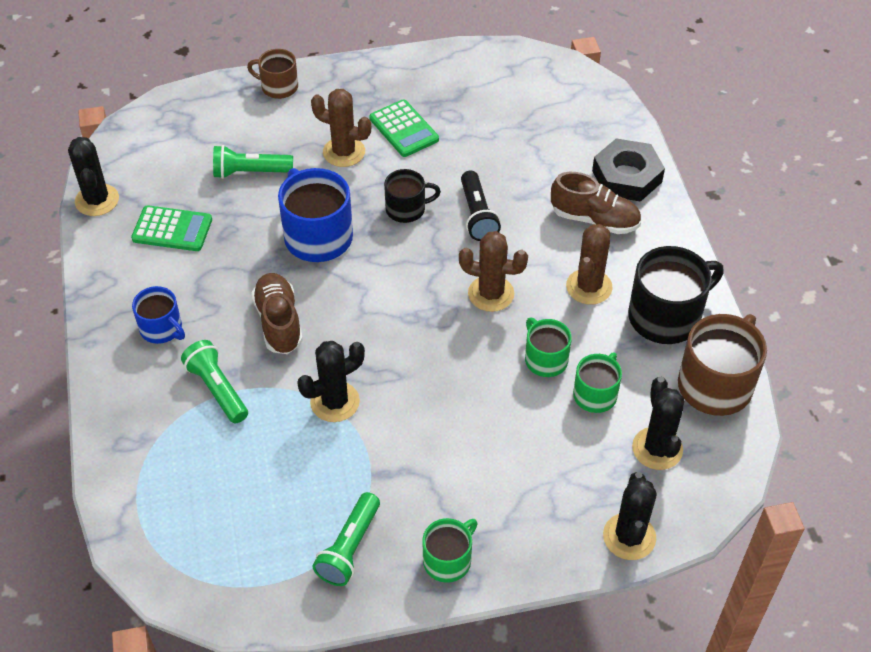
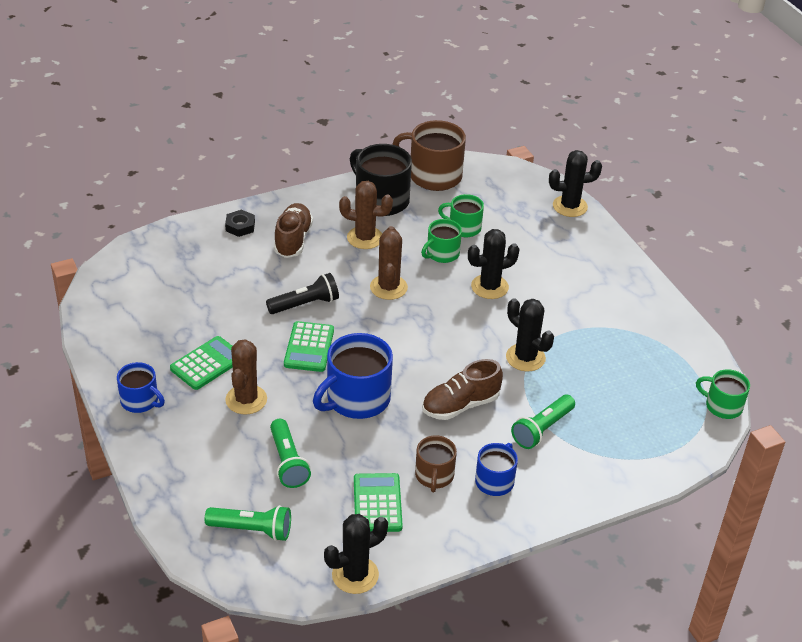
camera: 105 degrees left, 10 degrees down
(278, 87) = (159, 466): brown mug -> brown mug (434, 476)
(349, 548) = (642, 330): green flashlight -> green flashlight (252, 530)
(366, 80) = (140, 401): none -> blue mug
(406, 209) = (309, 347): black mug -> green calculator
(448, 560) = (627, 282): green mug -> green mug (722, 406)
(627, 176) = (240, 226): black nut -> black nut, size x0.54
(657, 448) = (497, 198): black cactus -> black cactus (489, 287)

